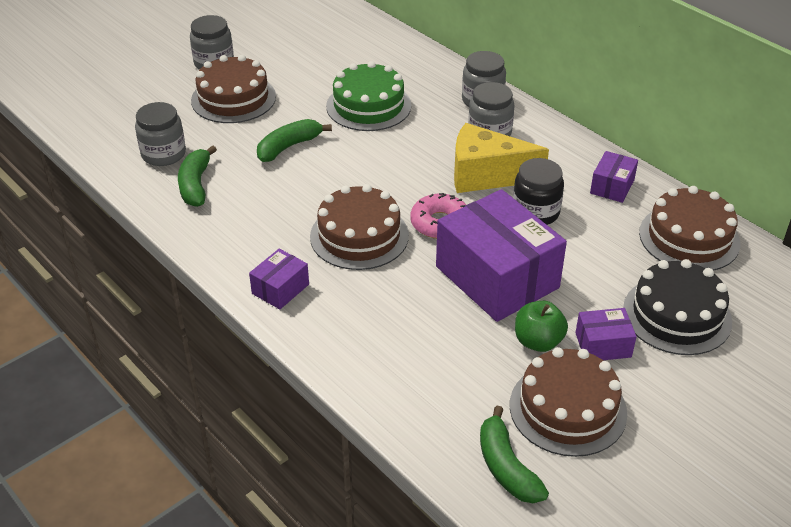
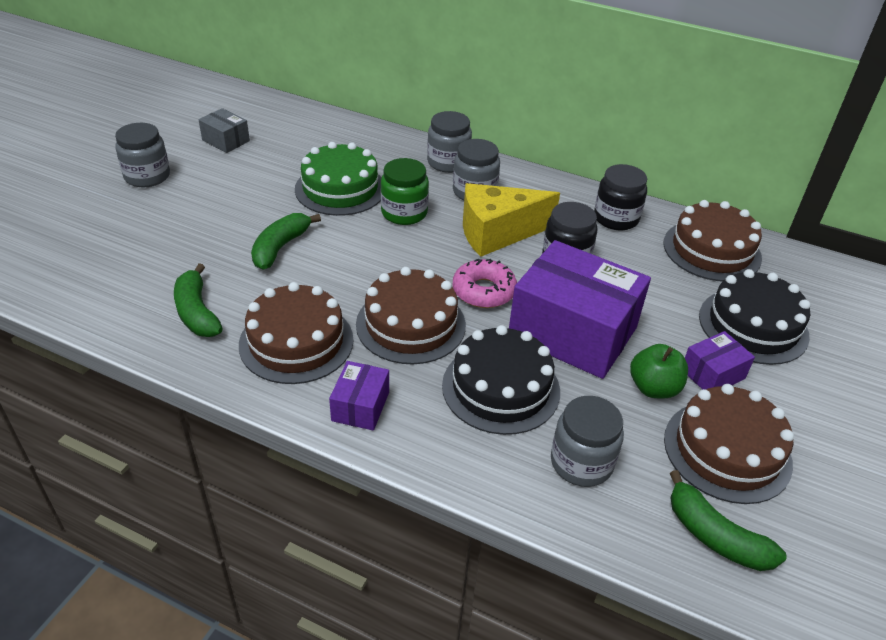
camera: 25 degrees left, 0 degrees up
(163, 154) = (139, 286): grey jar -> grey jar (581, 462)
(233, 98) = (190, 209): brown cake -> brown cake (296, 342)
(294, 43) = (226, 140): none -> grey box
(402, 305) = (501, 388): none -> black cake
(412, 139) = (404, 213): none -> green jar
(612, 186) = (616, 218): purple box -> black jar

